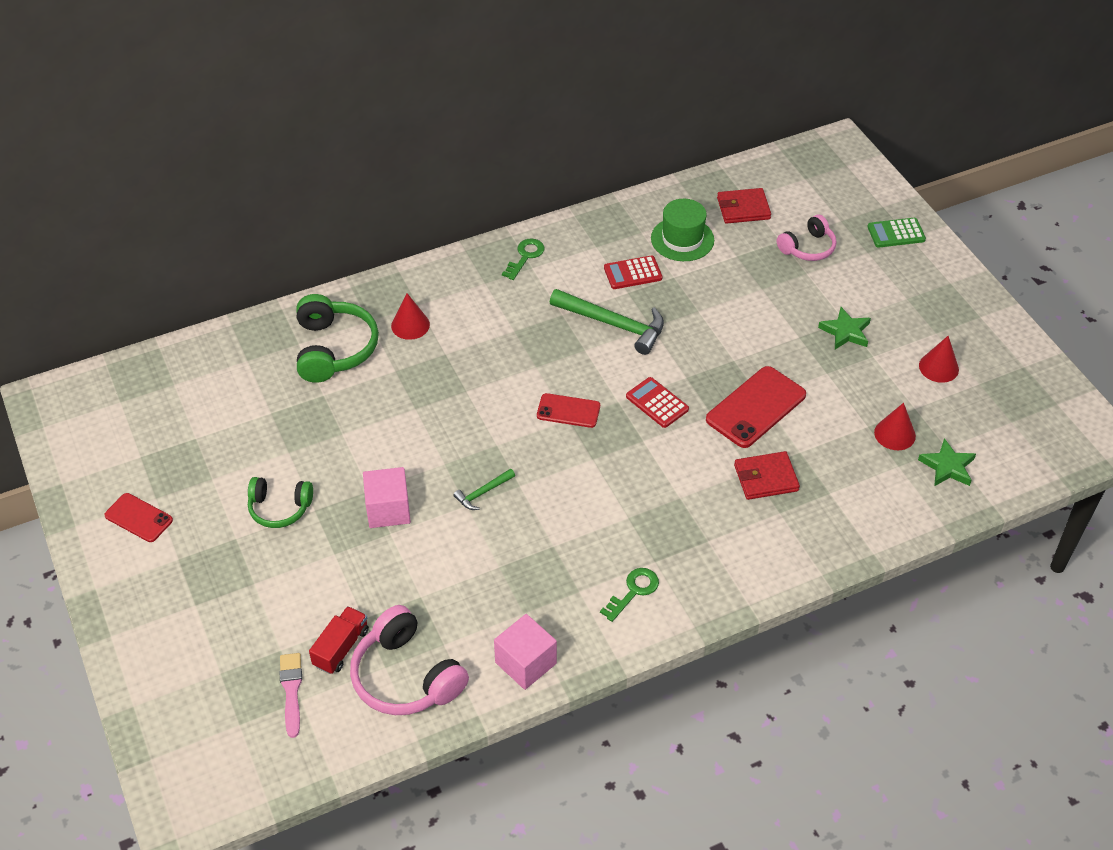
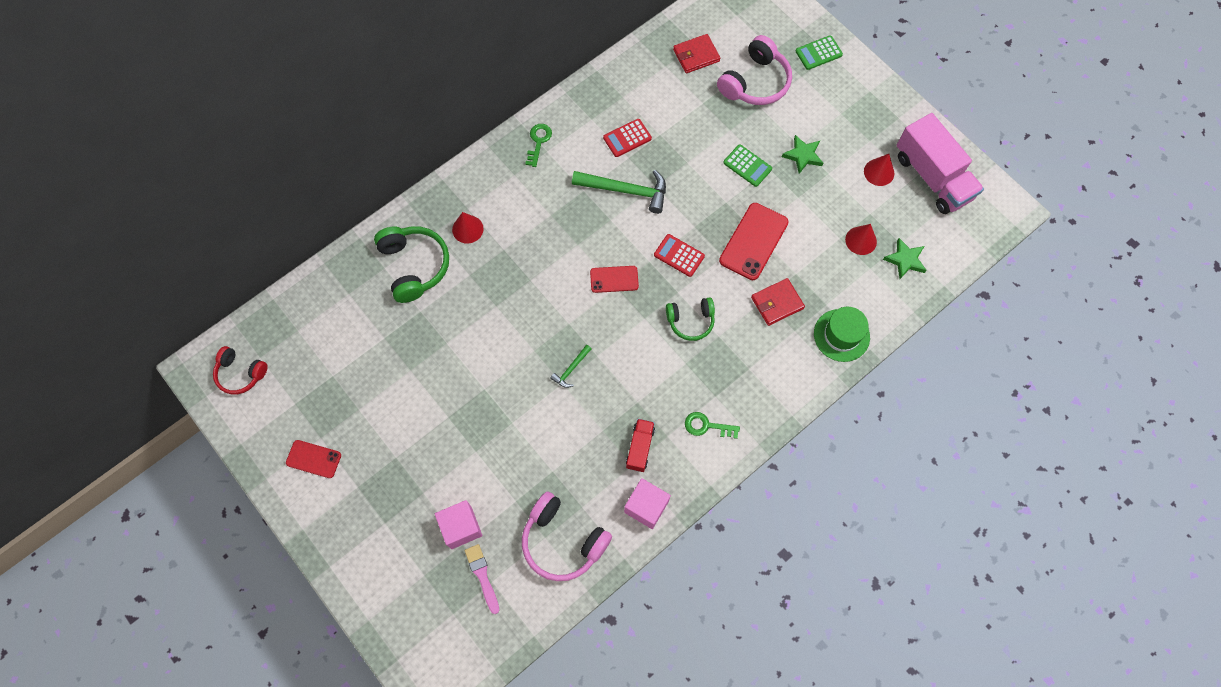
camera: 15 degrees left, 20 degrees up
(91, 413) = (240, 374): none -> red headphones
(279, 508) = (420, 422): green headphones -> green headphones (690, 321)
(341, 648) = (507, 530): red truck -> red truck (640, 448)
(388, 510) = (504, 402): pink cube -> pink cube (461, 527)
(633, 591) = (707, 426): green key -> green key turned 105 degrees counterclockwise
(682, 239) = (656, 96): green hat -> green hat (841, 335)
(772, 329) = (747, 166): none -> green calculator
(808, 248) = (755, 82): pink headphones -> pink headphones, size x1.59
(1007, 386) = (932, 177): none -> pink truck

